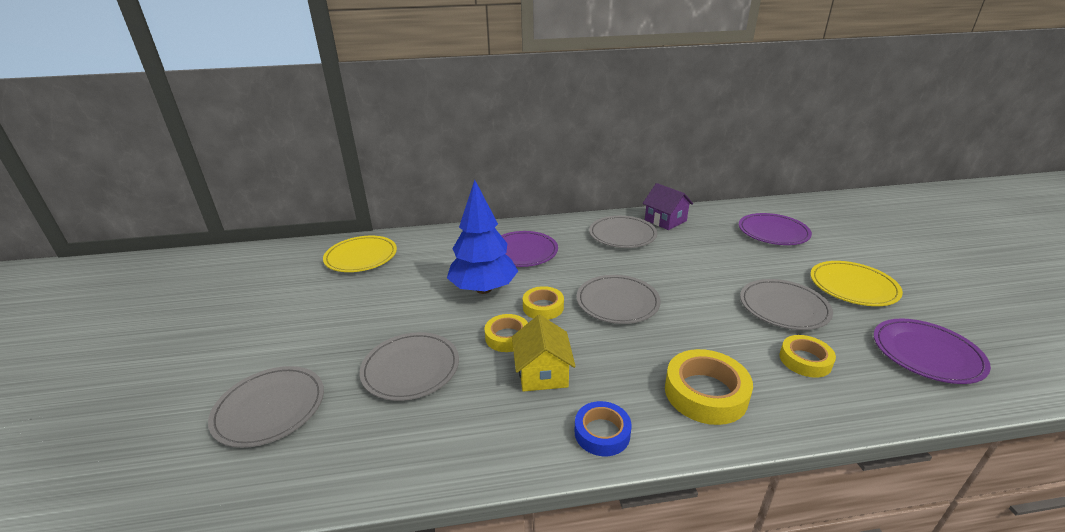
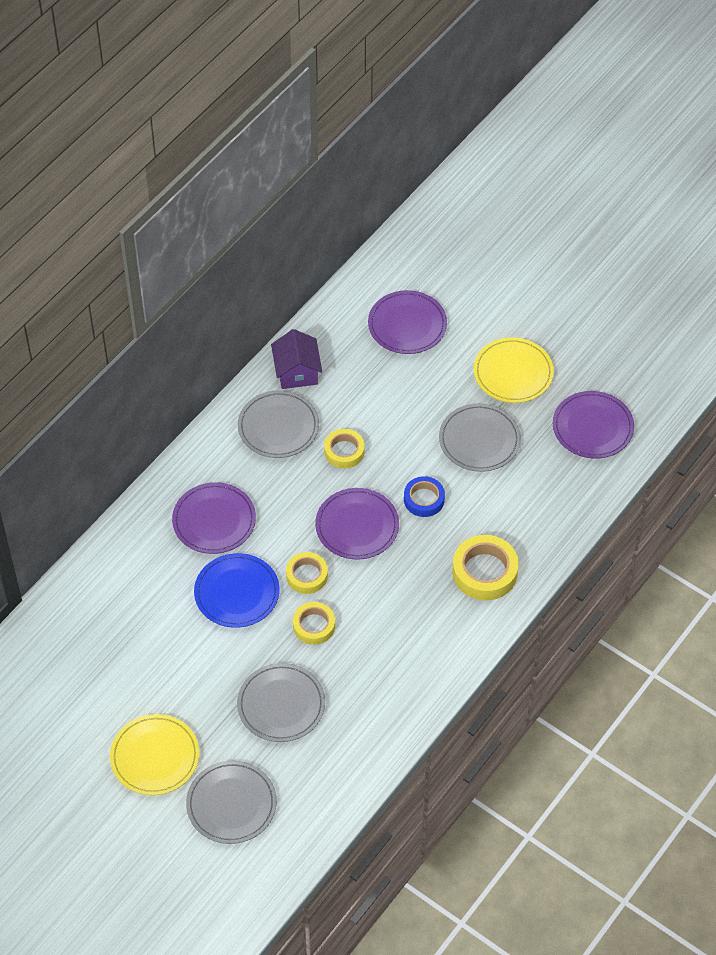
camera: 45 degrees left, 25 degrees up
(361, 257) = (71, 641): yellow plate -> yellow plate (155, 757)
(483, 289) = (237, 593): blue tree -> blue plate
(542, 373) = (372, 636): yellow house -> none
(602, 433) = (450, 651): blue tape -> blue tape (424, 499)
(617, 302) = (357, 526): grey plate -> purple plate
(665, 220) = (297, 372): purple house -> purple house turned 75 degrees clockwise
(805, 360) = (525, 493): yellow tape -> yellow tape (344, 451)

